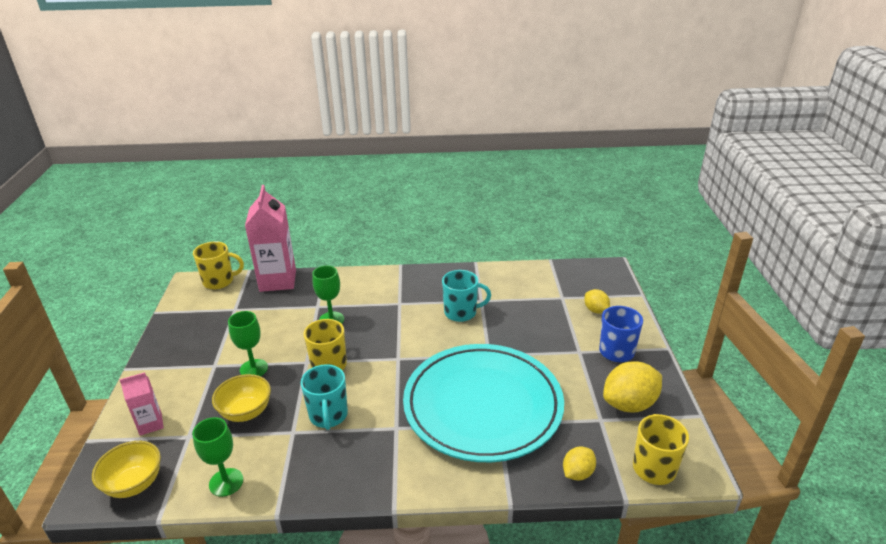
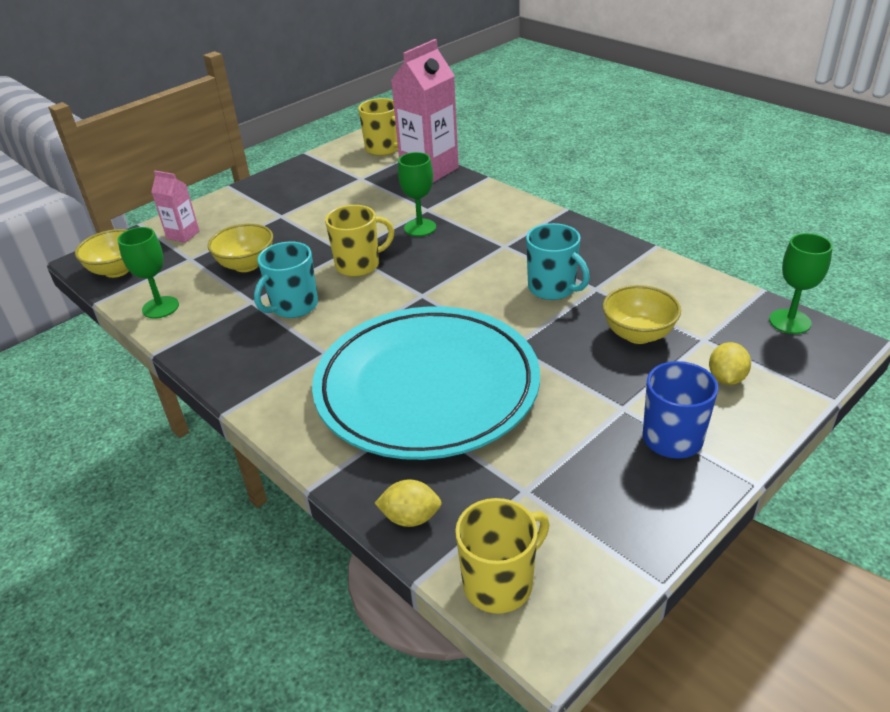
camera: 50 degrees right, 5 degrees up
(253, 369) = (301, 234): green goblet -> green goblet (790, 321)
(534, 312) = (638, 334): none -> yellow bowl
(629, 404) = (587, 502): yellow lemon -> none

